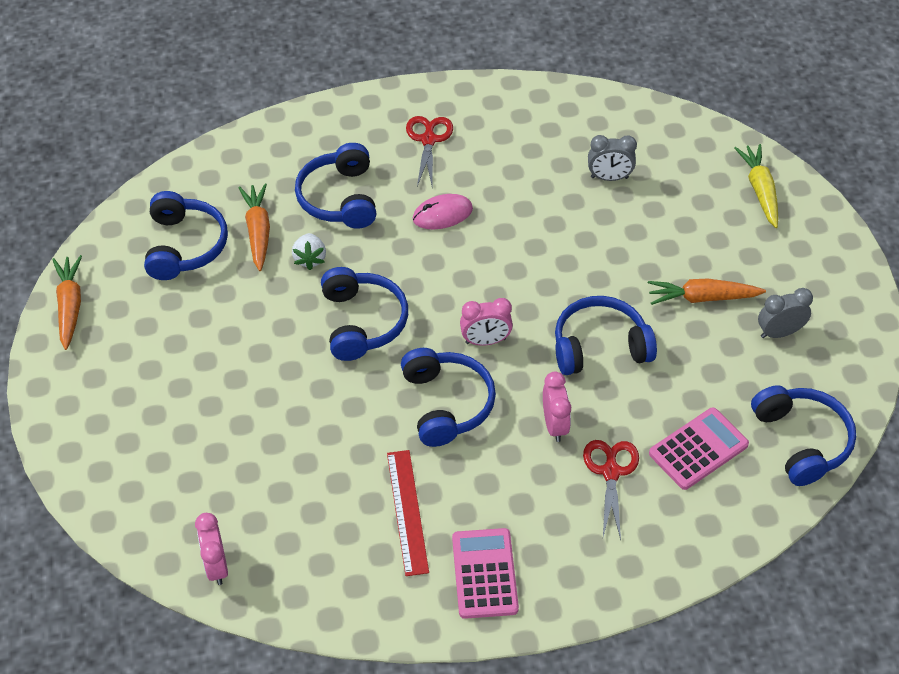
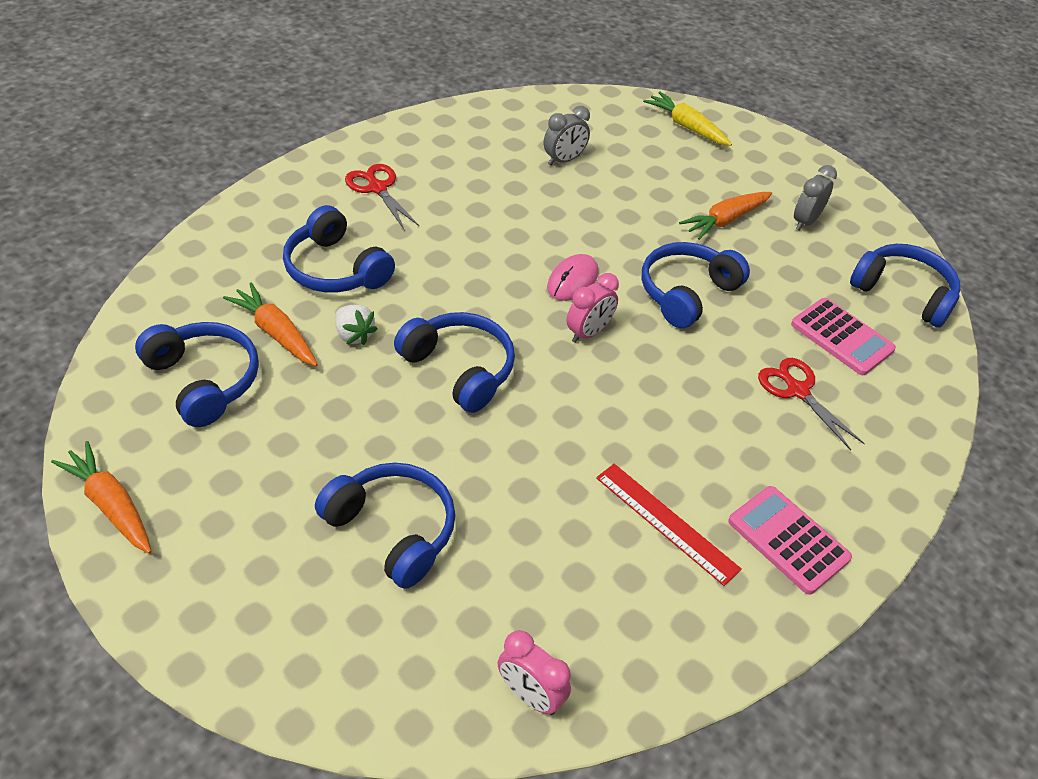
camera: 40 degrees left, 5 degrees down
(442, 214) = (448, 244): pink mouse -> pink mouse (572, 280)
(447, 404) = (607, 404): blue headphones -> blue headphones (393, 530)
(554, 425) = (715, 375): pink clock -> none
(698, 449) = (841, 337): pink calculator -> pink calculator turned 120 degrees clockwise

